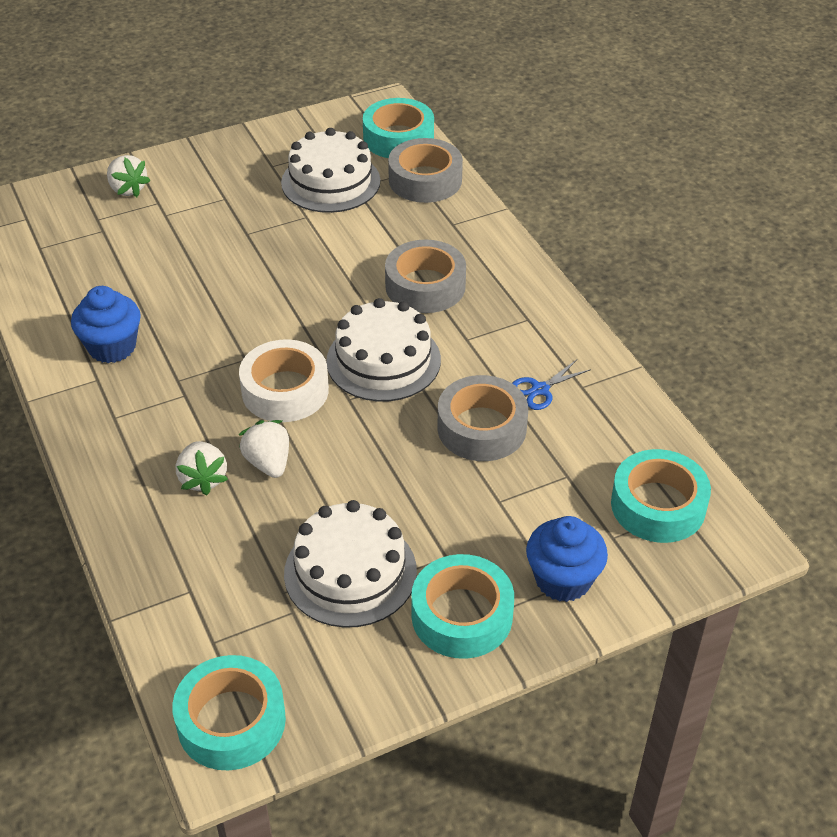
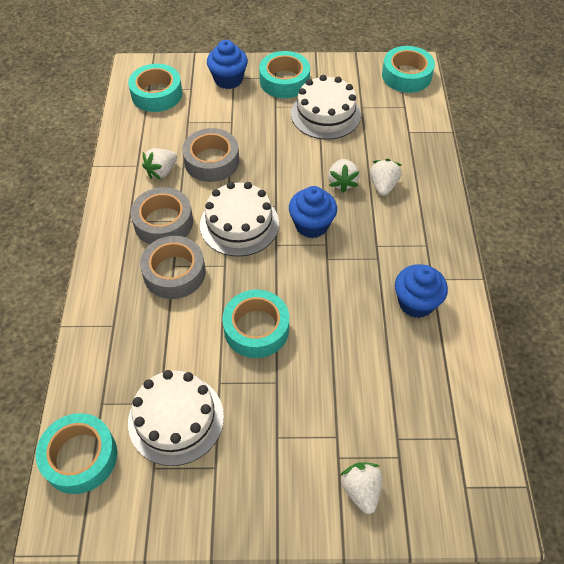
camera: 155 degrees left, 10 degrees up
(285, 390) = (311, 225): white tape -> blue cupcake
(294, 267) = (256, 328): none -> turquoise tape
(425, 180) = (97, 386): grey tape -> grey tape (163, 222)
(540, 389) = (161, 171): blue scissors -> white strawberry

